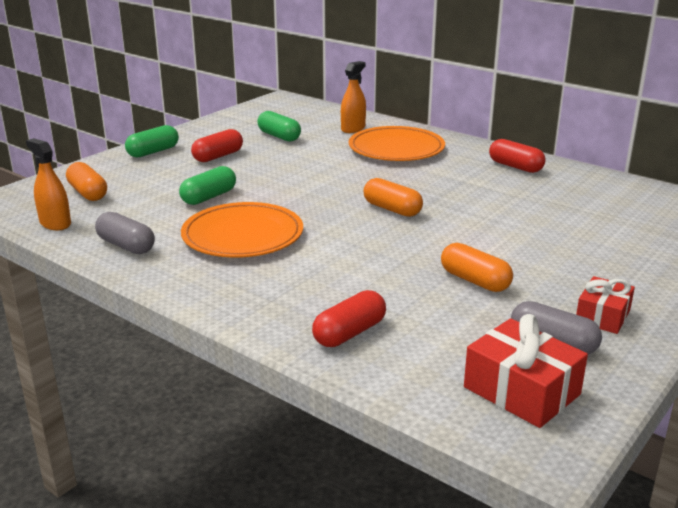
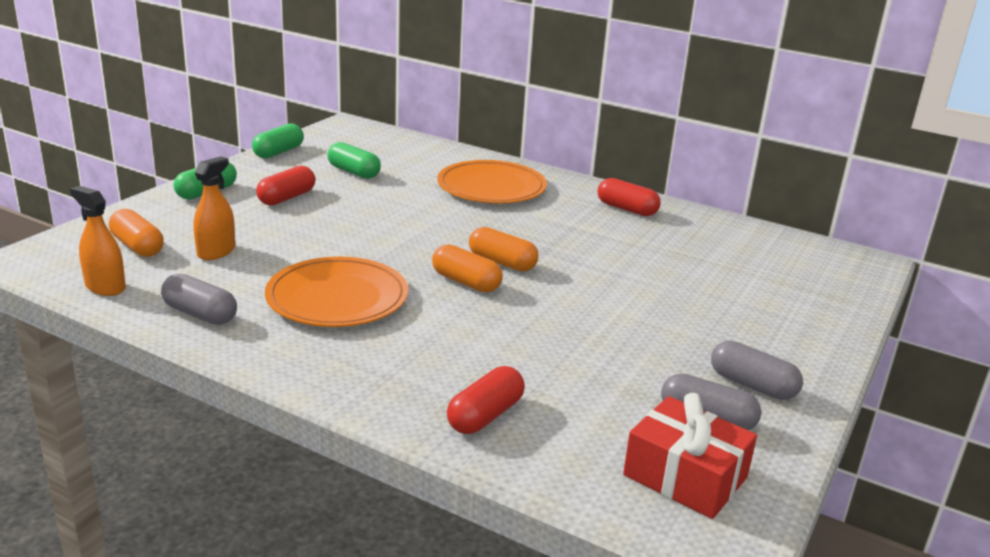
camera: 10 degrees left, 0 degrees up
(209, 197) = (287, 250): green capsule -> green capsule (278, 152)
(353, 128) = (437, 162): orange spray bottle -> orange spray bottle (216, 251)
(475, 281) = (610, 347): orange capsule -> orange capsule (466, 282)
(602, 316) = (752, 385): red gift -> grey capsule

